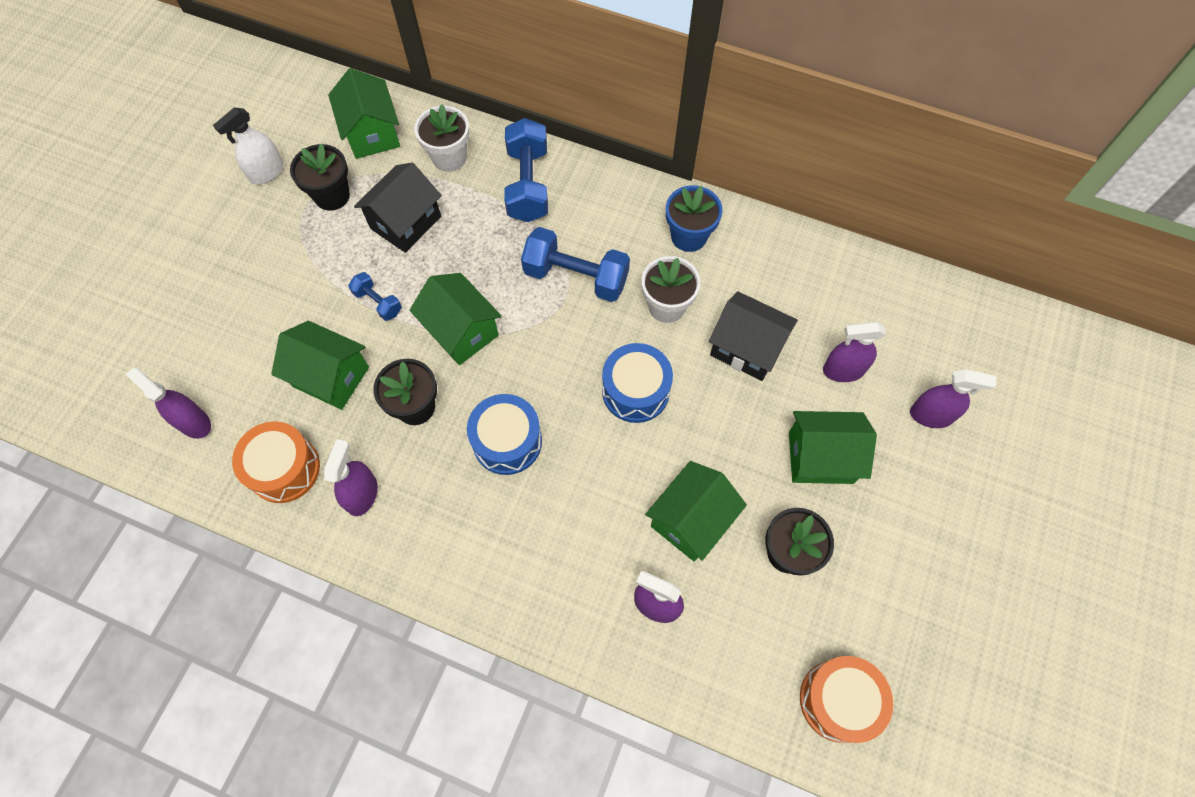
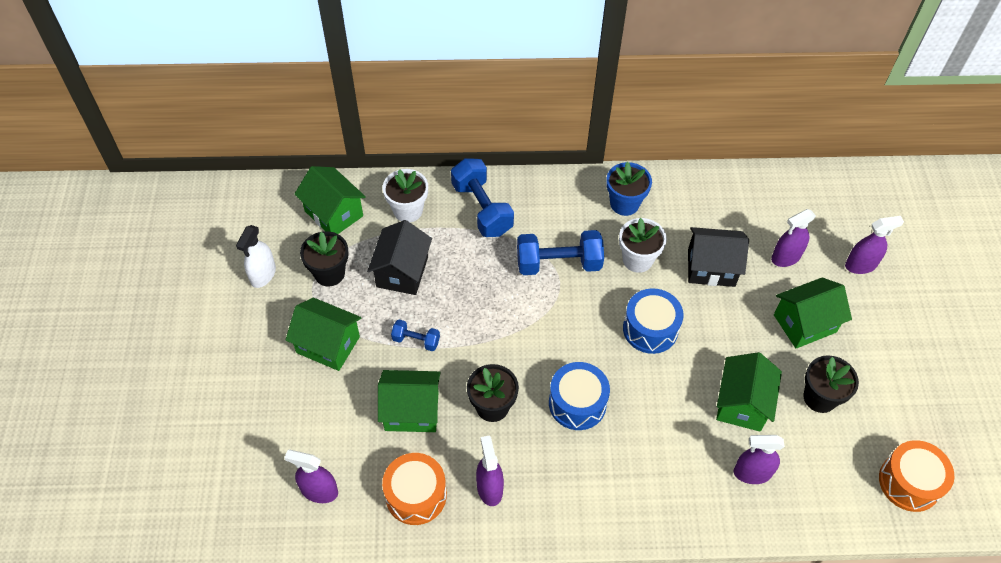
camera: 25 degrees left, 10 degrees down
(461, 331) = (494, 336): green house -> green house (328, 344)

